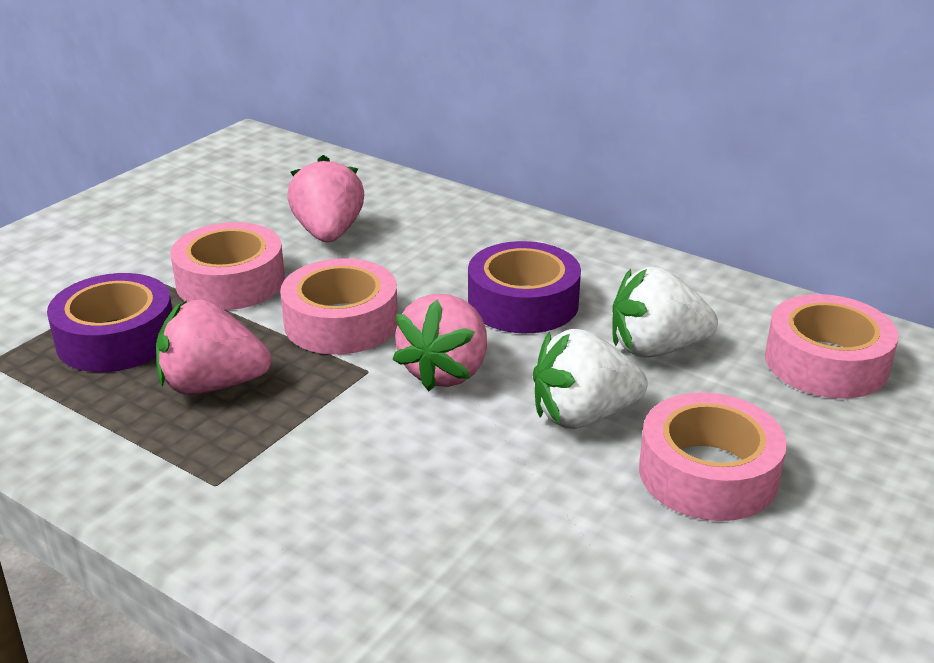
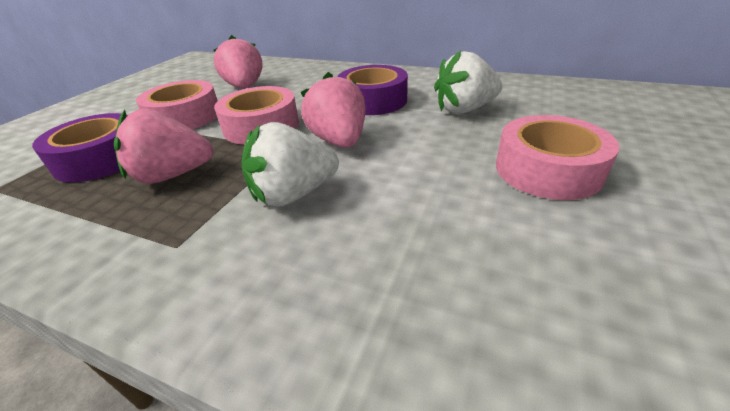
camera: 10 degrees left, 5 degrees up
(446, 371) = (339, 141): pink strawberry -> pink strawberry turned 150 degrees clockwise
(583, 416) = (442, 150): white strawberry -> white strawberry (293, 194)
(826, 362) = (566, 101): pink tape -> none

